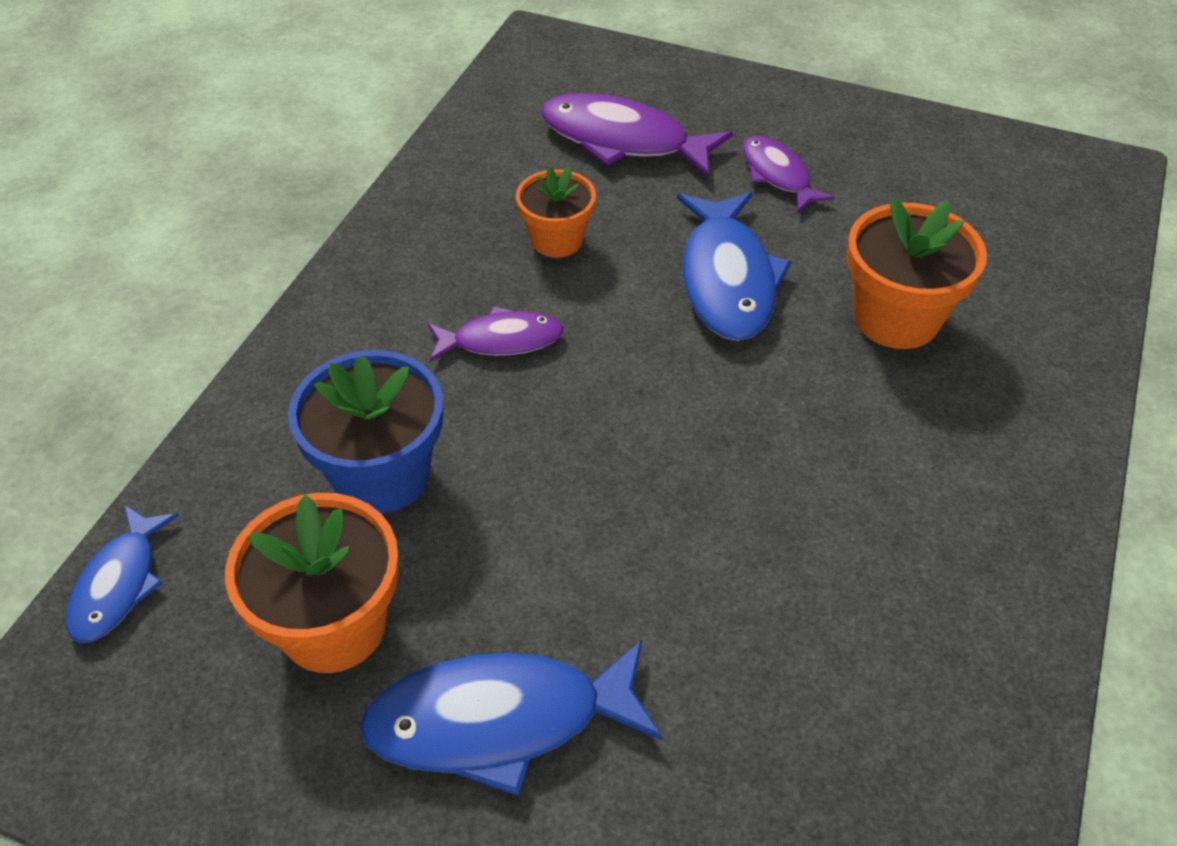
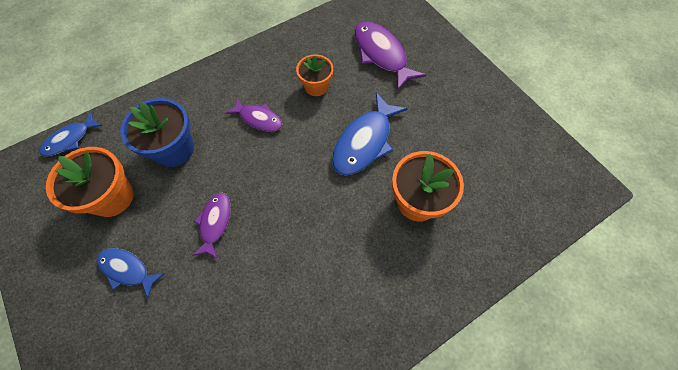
camera: 35 degrees right, 15 degrees up
(500, 721) = (127, 270): blue fish -> blue fish, size x0.60
(777, 175) = (430, 105): purple fish -> purple fish (215, 223)

